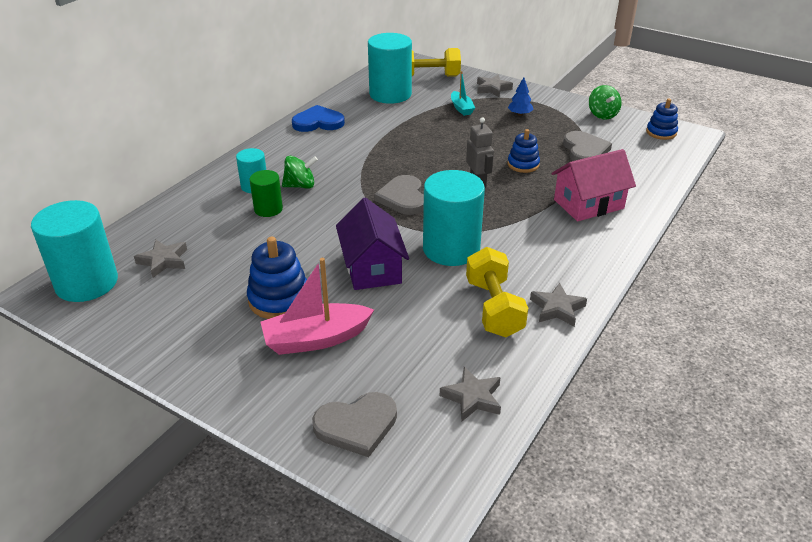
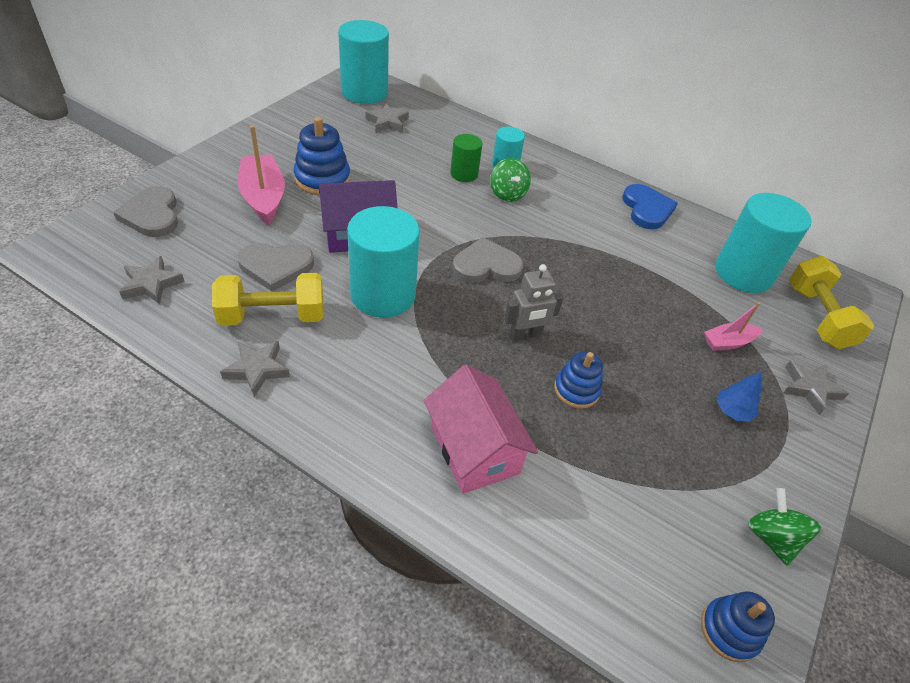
camera: 85 degrees right, 10 degrees up
(461, 108) = (728, 342): turquoise boat -> pink boat
(585, 150) = (632, 479): grey heart -> grey heart (276, 266)
(602, 115) = (771, 537): green spinning top -> green spinning top turned 90 degrees clockwise

